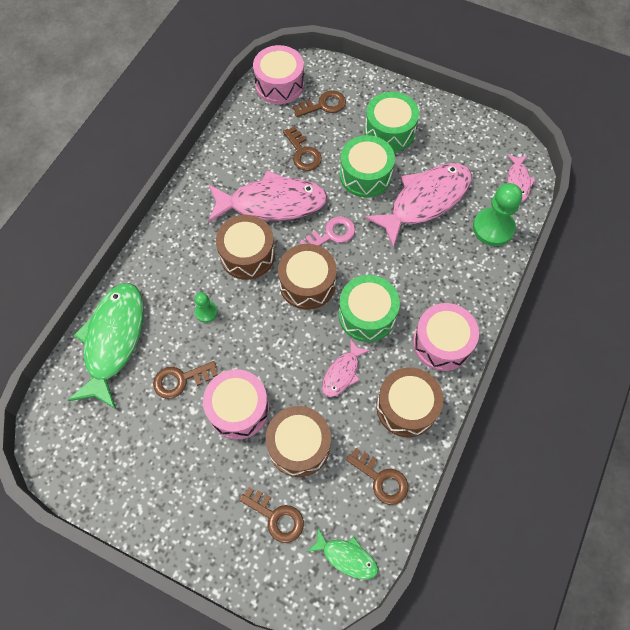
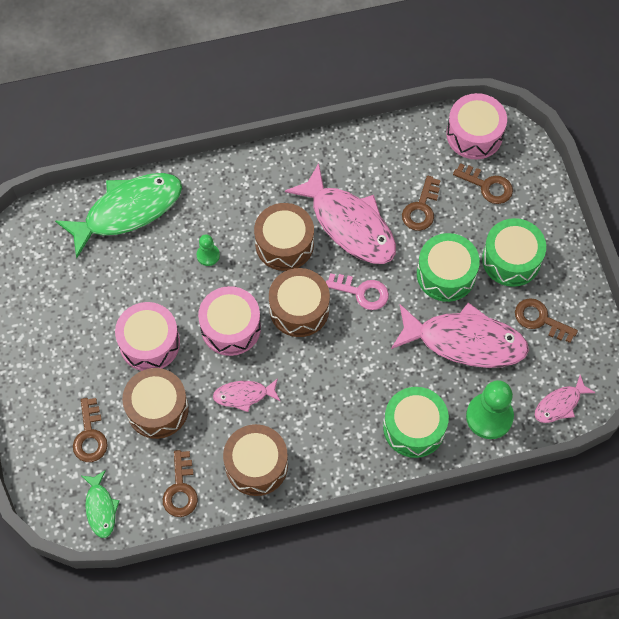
camera: 50 degrees right, 0 degrees up
(180, 380) = (137, 283): brown key -> brown key (540, 319)
(367, 315) = (311, 376): green drum -> green drum (414, 427)
(442, 343) = (337, 452): pink drum -> pink drum (230, 327)

